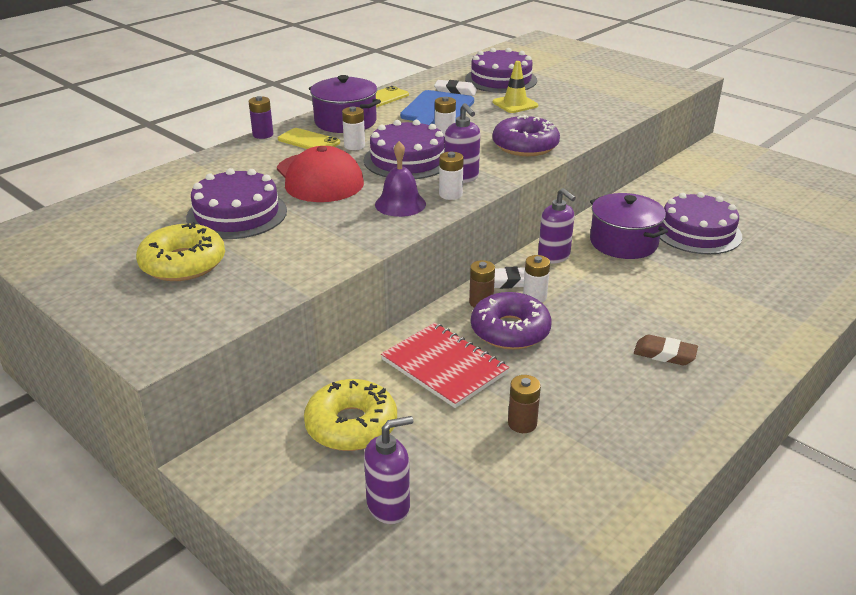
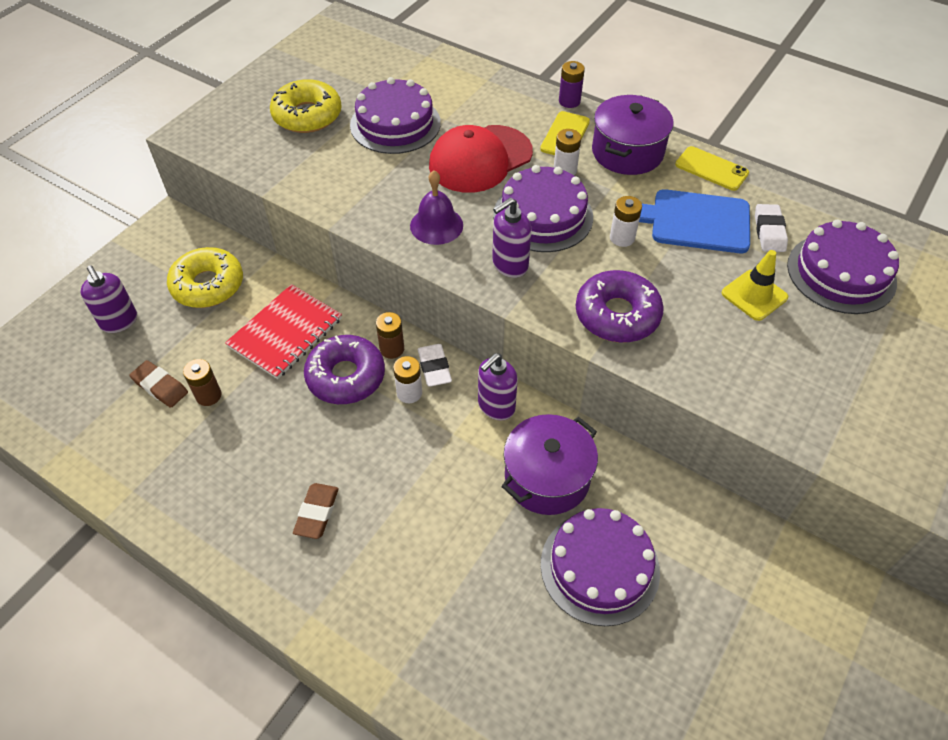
camera: 80 degrees right, 20 degrees up
(450, 194) = (466, 260): white battery -> none
(504, 463) = (160, 387): none -> brown eraser

